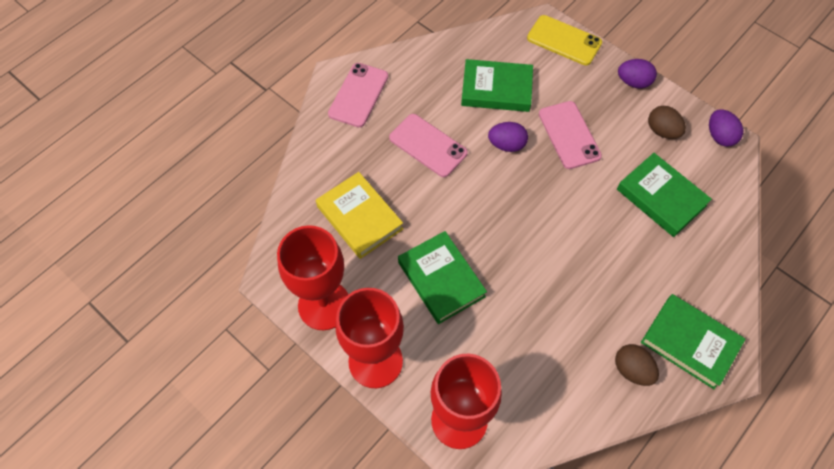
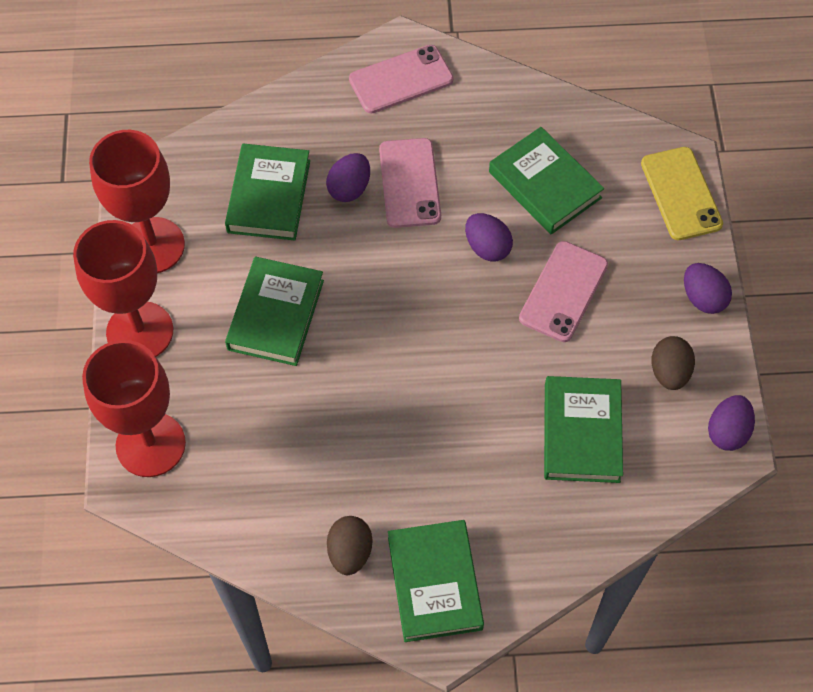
camera: 45 degrees right, 0 degrees up
(359, 217) = (269, 196): yellow book -> green book
(399, 175) = (349, 188): none -> purple egg

